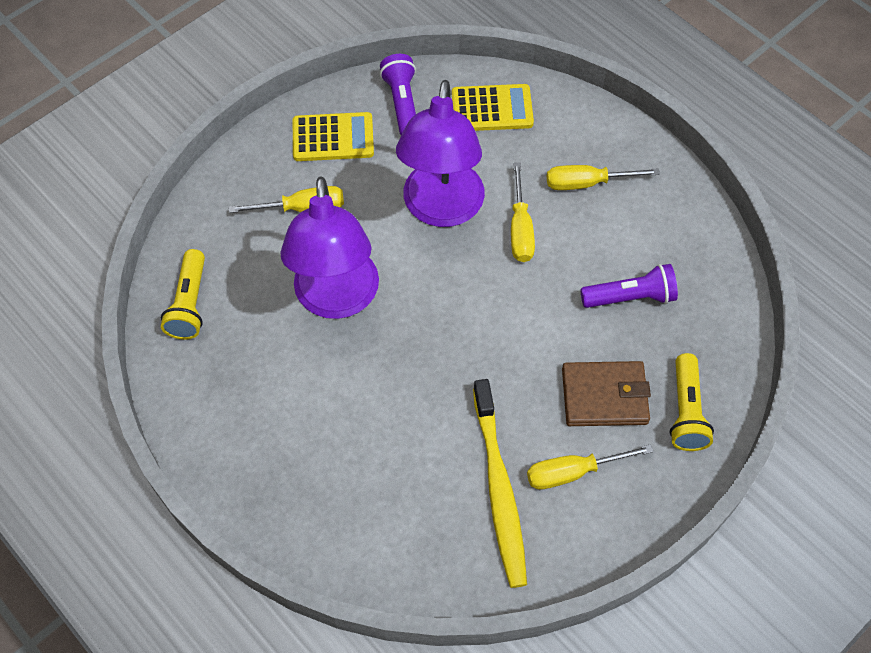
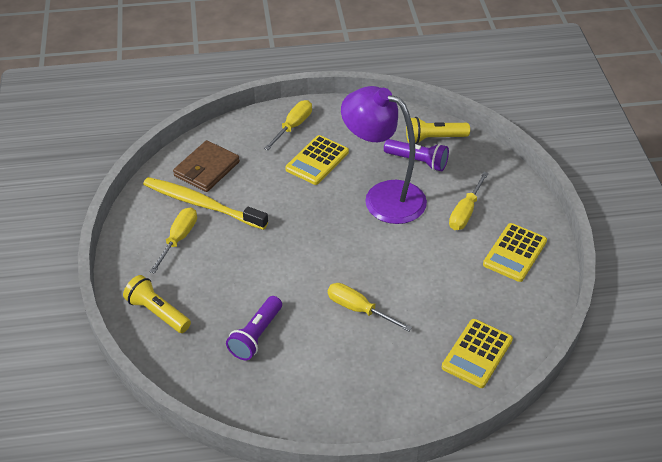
camera: 125 degrees right, 15 degrees down
(189, 304) = (434, 138): yellow flashlight -> yellow flashlight turned 45 degrees counterclockwise
(324, 409) = (317, 160): none -> yellow calculator
(402, 103) = (520, 304): purple flashlight -> purple flashlight (417, 161)
(441, 209) = (409, 277): purple lamp -> none
(587, 183) = (365, 369): yellow screwdriver -> yellow screwdriver (293, 126)
(604, 396) = (206, 280): brown wallet -> brown wallet (207, 169)

